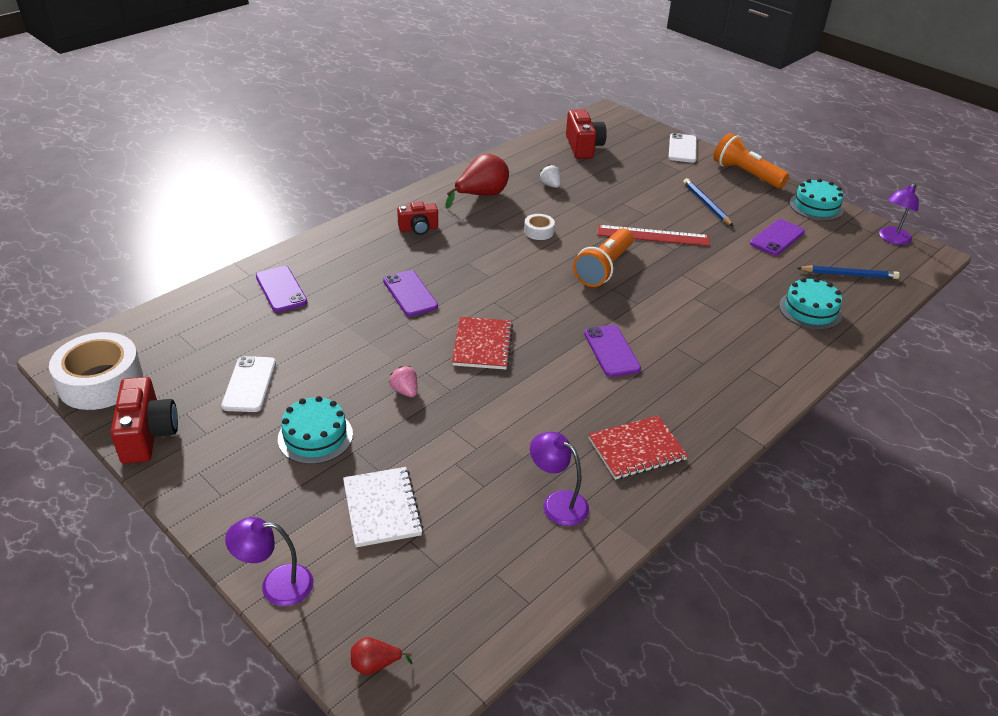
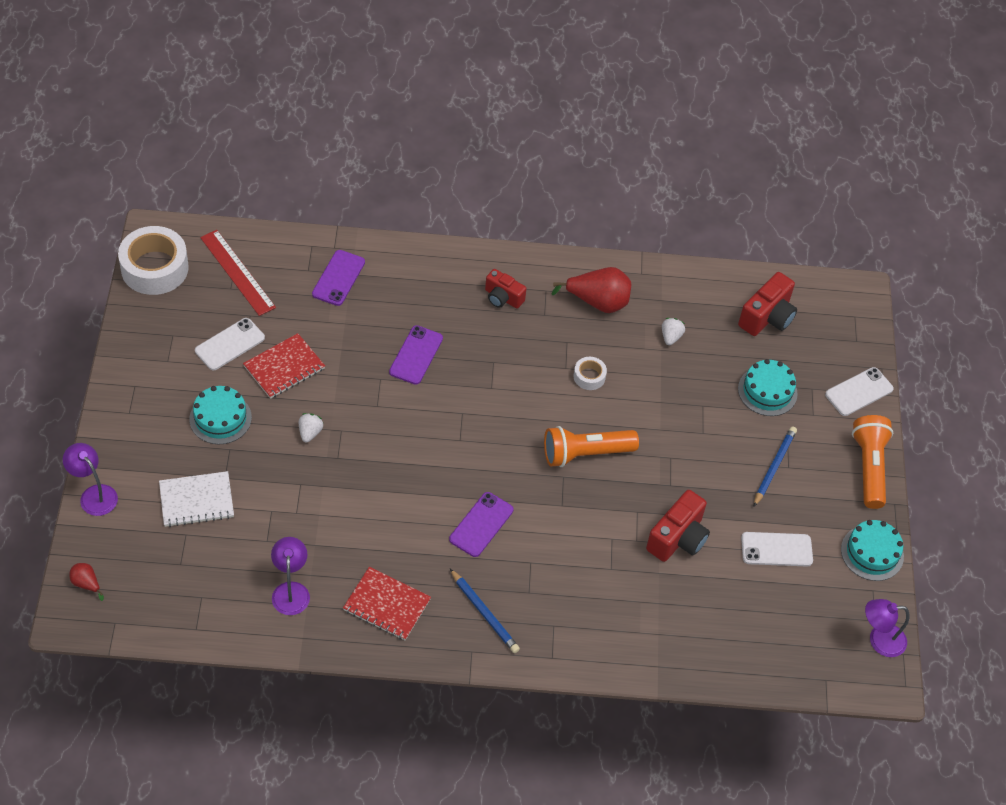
camera: 45 degrees right, 15 degrees up
(148, 435) = (138, 333): red camera -> red camera (678, 538)
(382, 508) = (196, 500): white notebook -> white notebook turned 45 degrees clockwise
(405, 391) = (310, 432): pink strawberry -> white strawberry
(482, 345) = (404, 441): red notebook -> red notebook (284, 367)
(653, 236) = (674, 458): red ruler -> red ruler (237, 272)
(777, 238) = (776, 549): purple phone -> white phone
(810, 310) = (683, 629): turquoise cake -> turquoise cake (767, 391)
(849, 275) = (774, 633): blue pencil -> blue pencil (484, 613)

